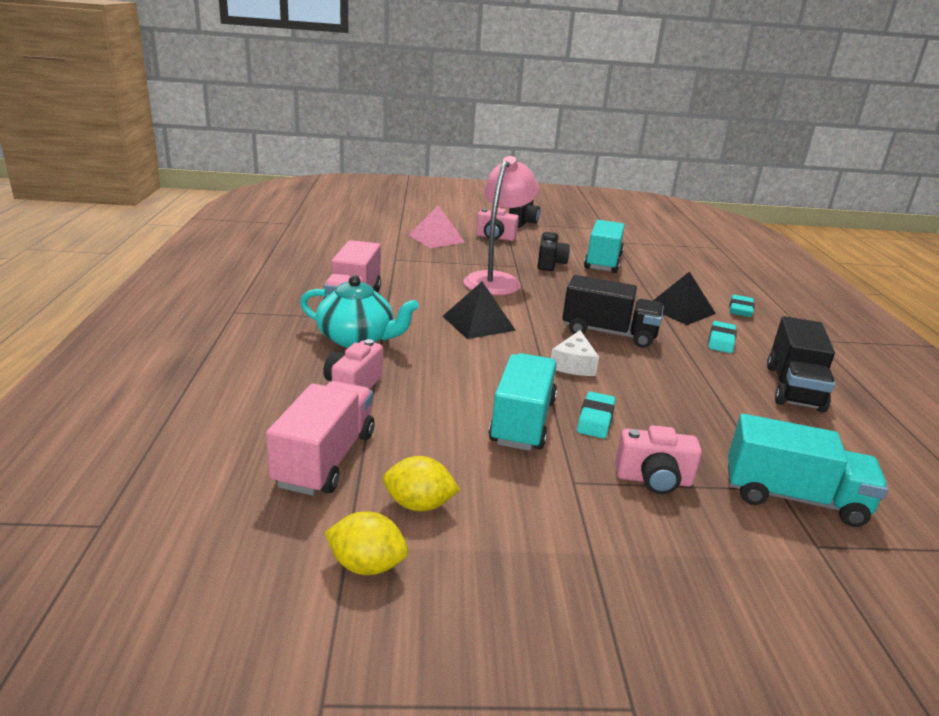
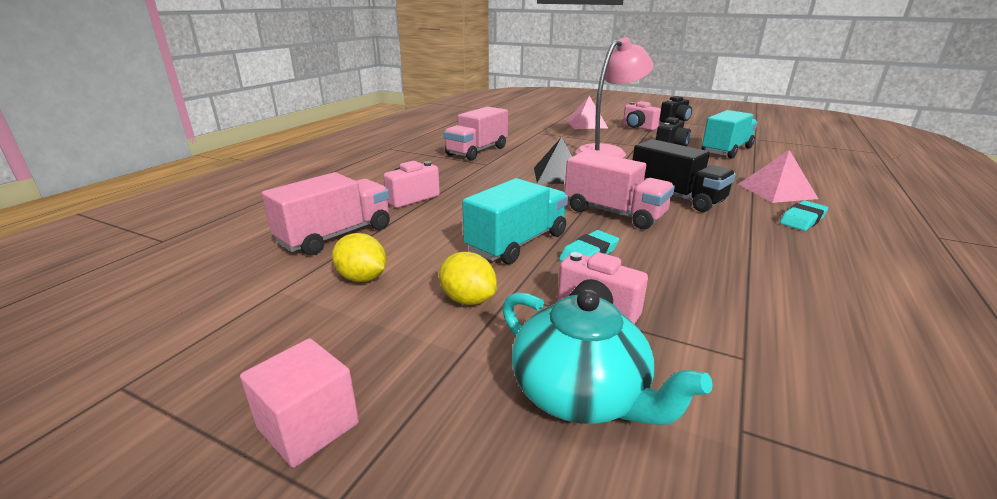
camera: 30 degrees right, 0 degrees up
(357, 339) = (451, 172): turquoise teapot -> turquoise teapot (581, 394)
(366, 565) = (274, 306): yellow lemon -> yellow lemon (468, 299)
(544, 663) = (308, 426): none -> pink cube
(574, 364) = (614, 213): white cheese -> pink truck
(680, 310) = (776, 191): black pyramid -> pink pyramid
(740, 309) = (854, 199): turquoise eraser -> none
(793, 388) = (862, 272): black truck -> none
(793, 497) = (755, 371): turquoise truck -> none

